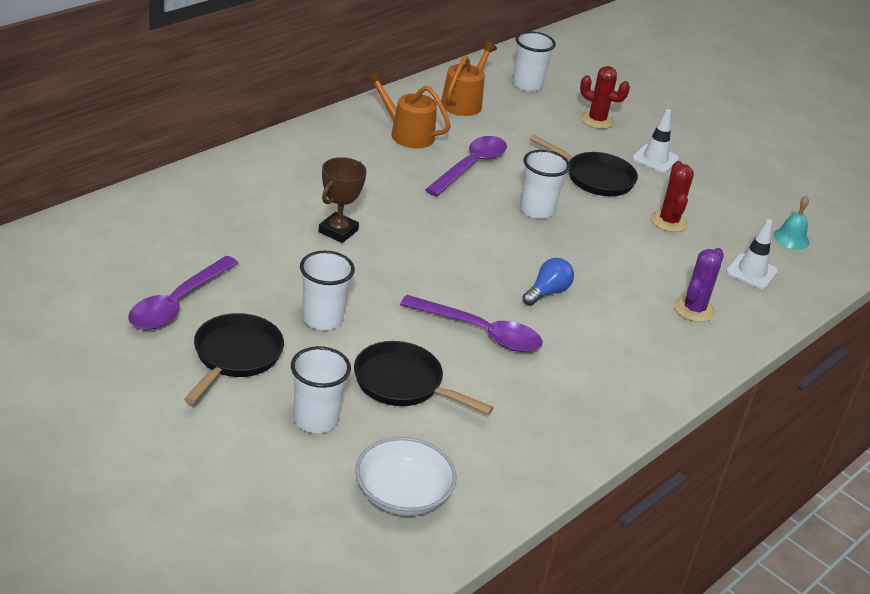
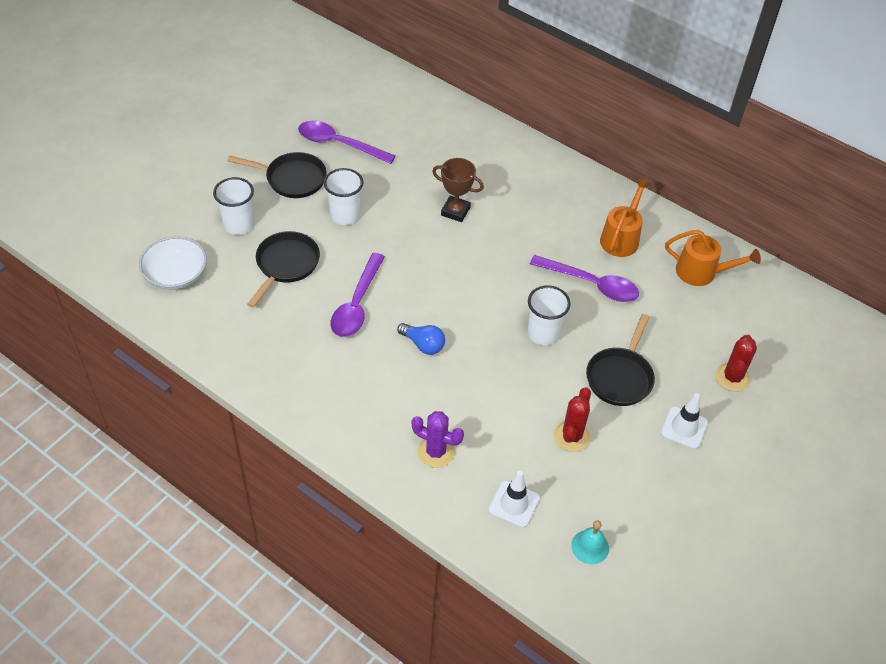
camera: 85 degrees right, 15 degrees up
(527, 85) = (768, 318): white cup -> none
(669, 221) = (571, 436): red cactus -> red cactus turned 60 degrees counterclockwise

